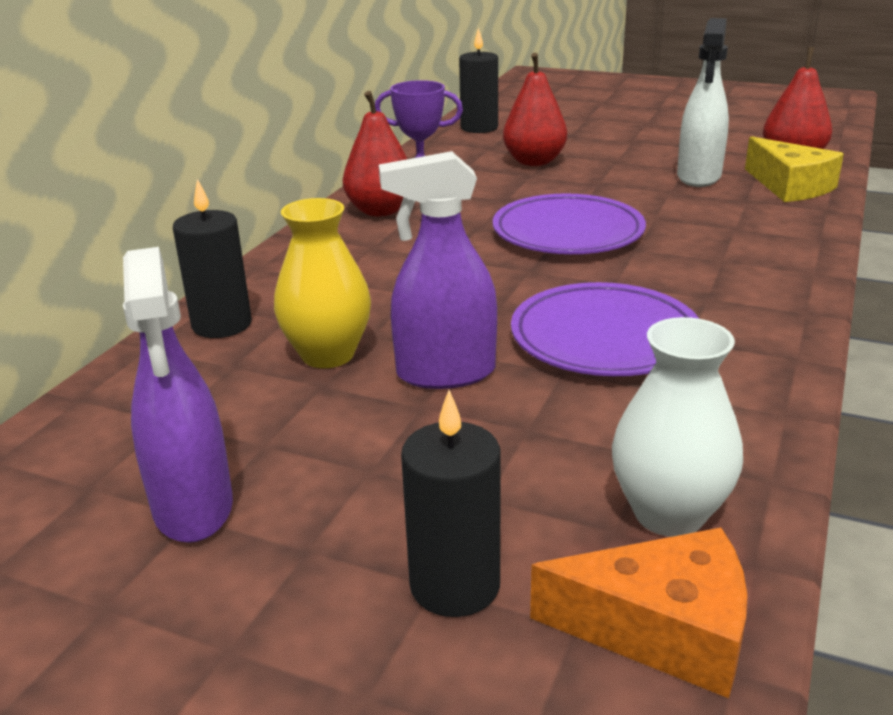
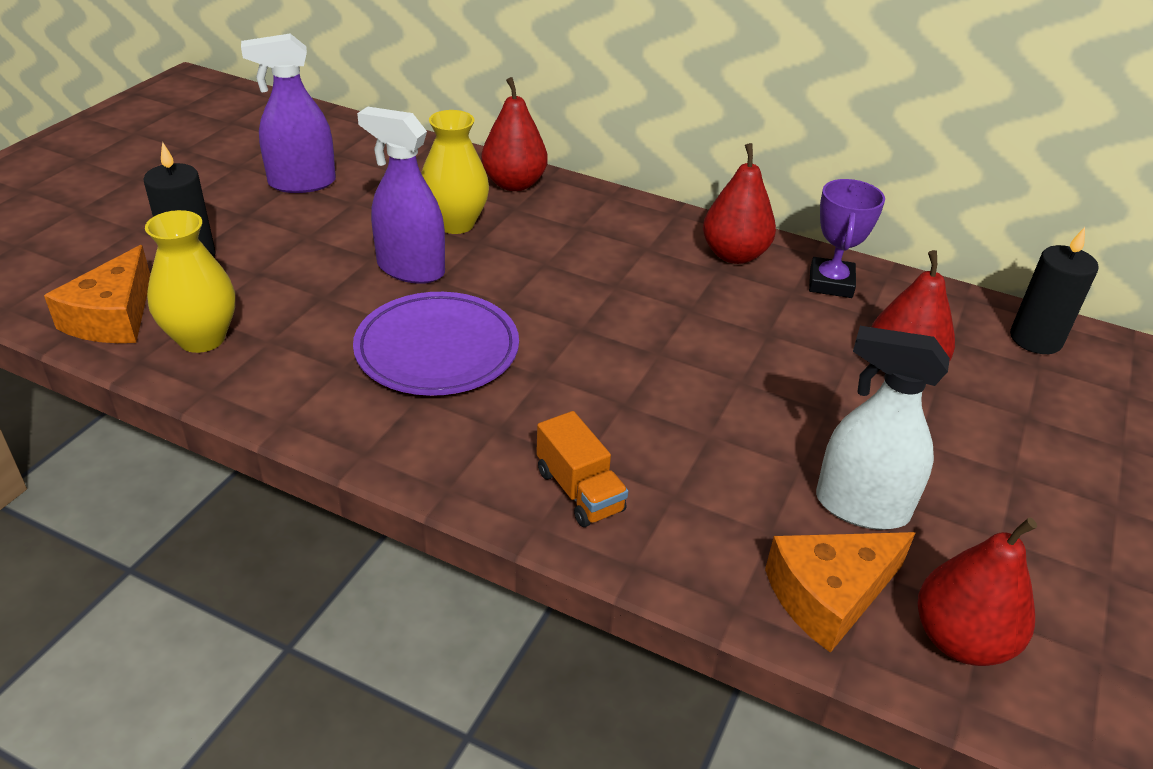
camera: 90 degrees right, 10 degrees up
(222, 324) = (514, 184): black candle -> red pear
(445, 373) = (410, 269): purple spray bottle -> purple spray bottle turned 60 degrees counterclockwise
(568, 233) = (669, 363): purple plate -> none
(669, 514) = (202, 338): white vase -> yellow vase
(760, 259) = (579, 491): none -> orange truck
(790, 186) = (829, 595): yellow cheese -> orange cheese

